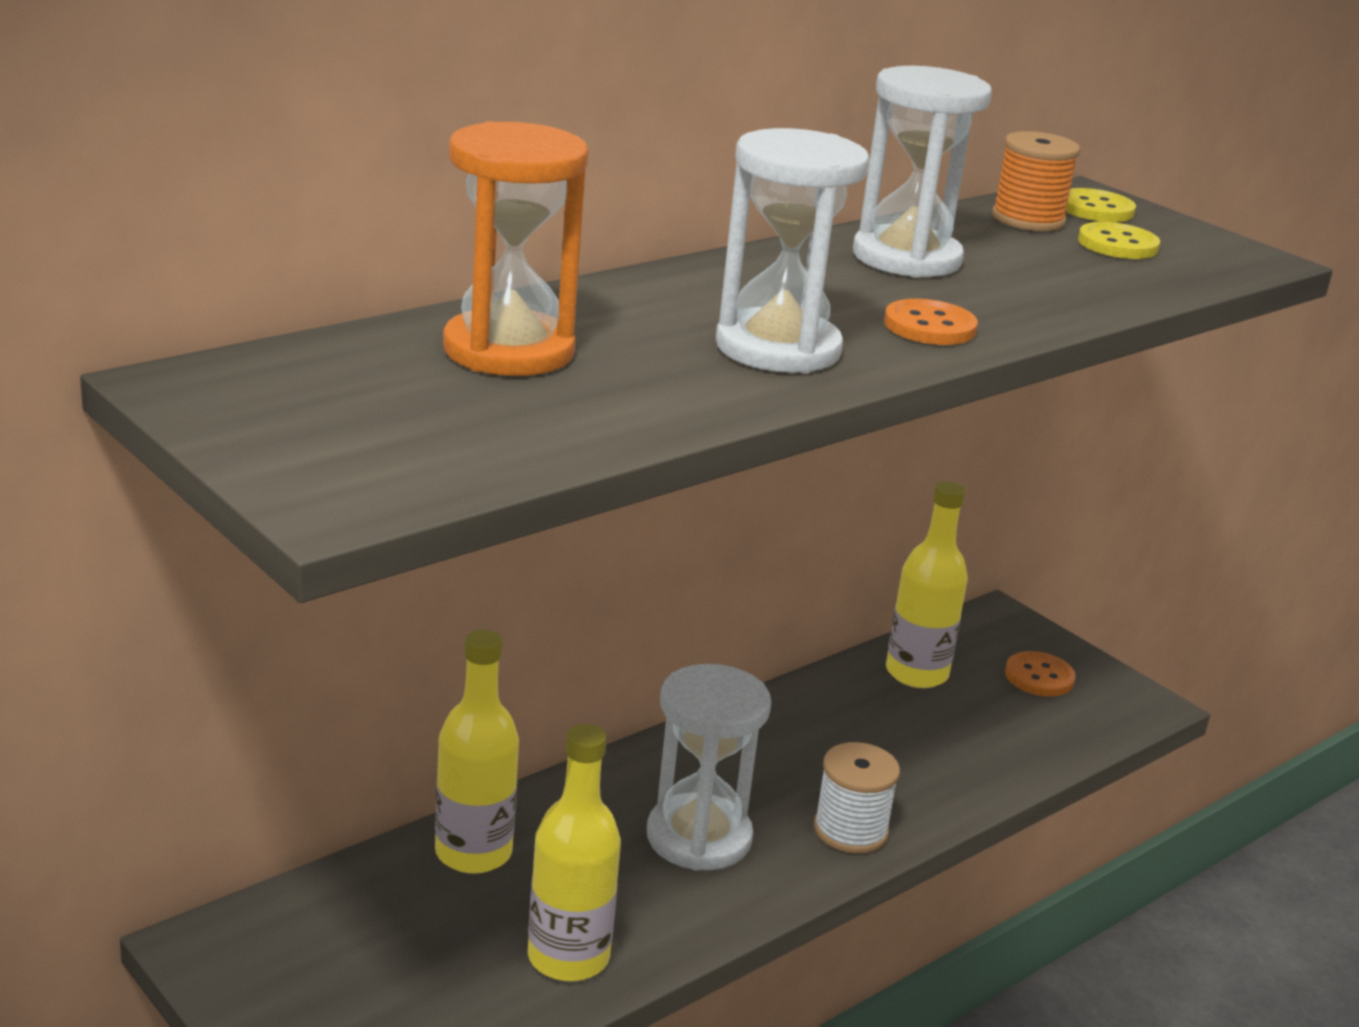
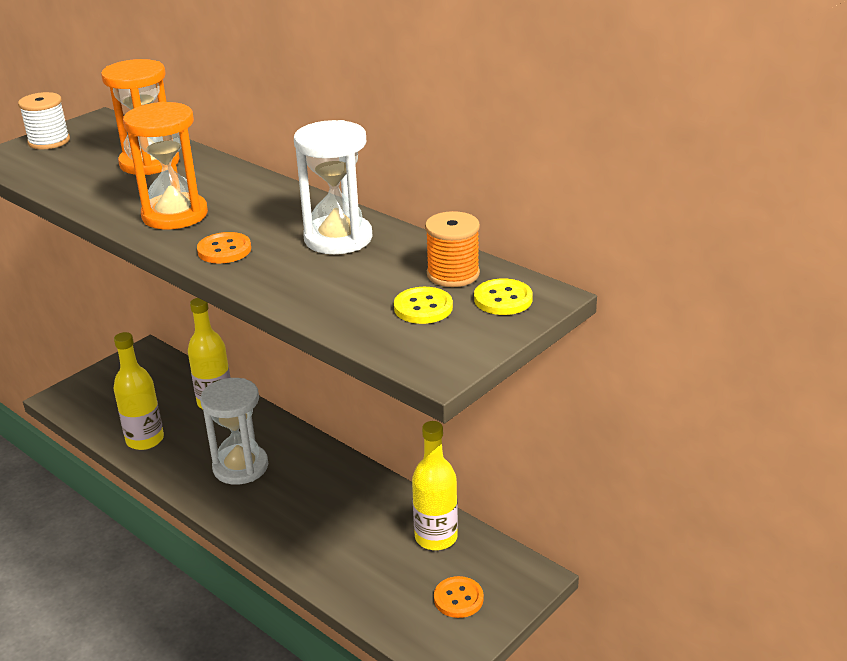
camera: 85 degrees right, 5 degrees up
(778, 348) = (175, 215): white hourglass -> orange hourglass
(850, 830) = (258, 520): white spool -> white spool (49, 141)

